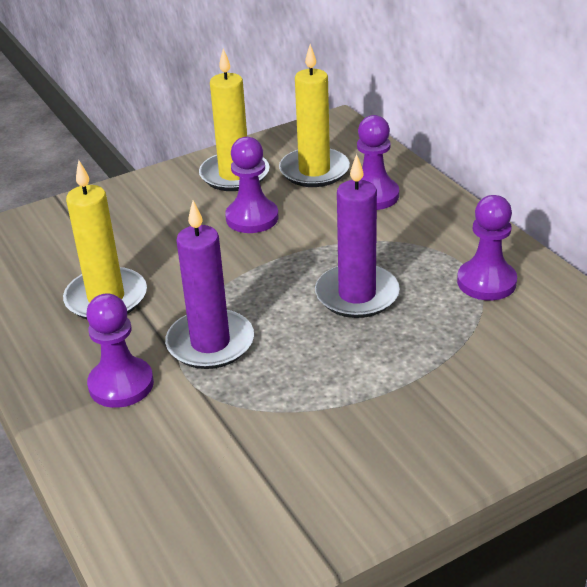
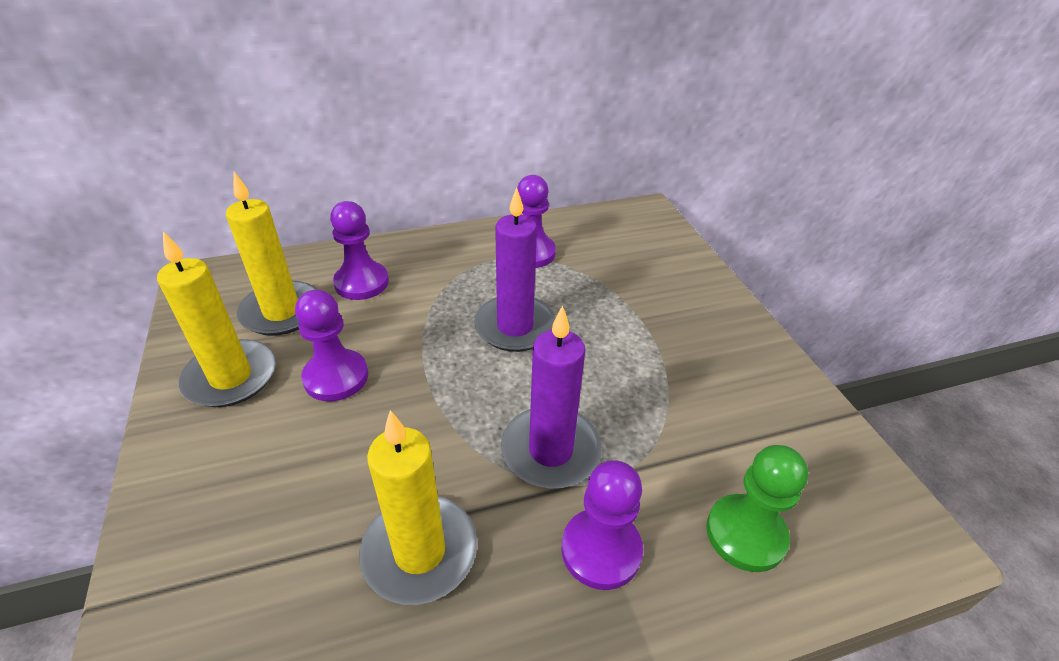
camera: 80 degrees left, 5 degrees up
(150, 470) = (745, 534): none -> green pawn

